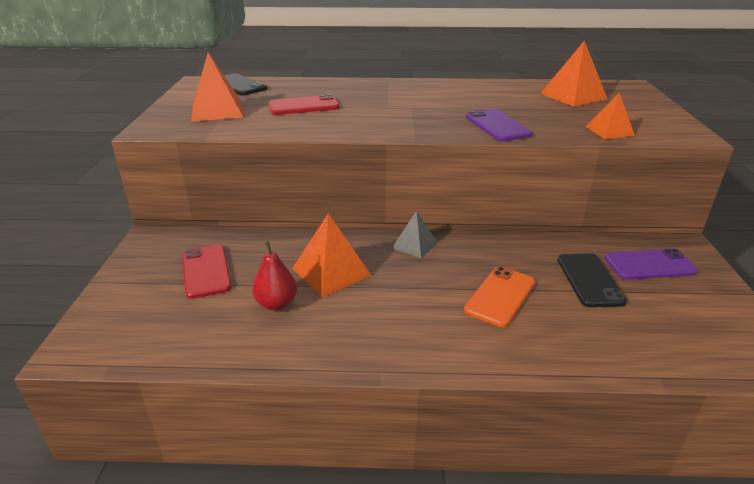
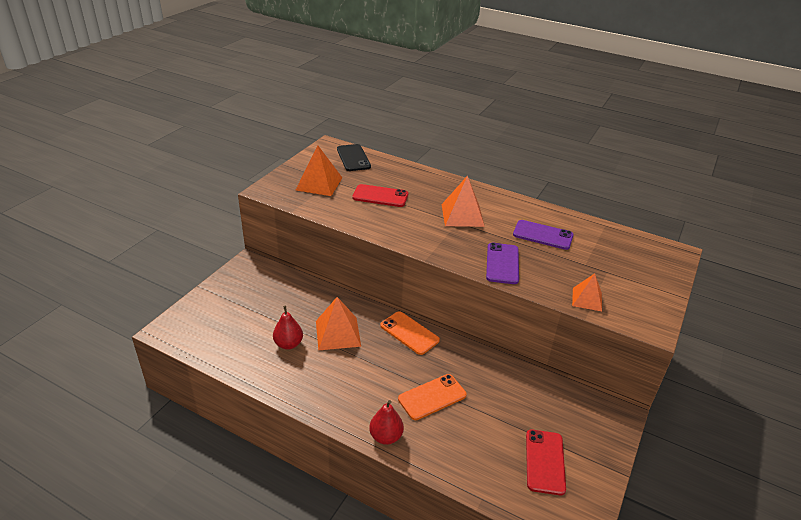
camera: 25 degrees right, 5 degrees up
(206, 271) = (264, 303): red phone -> red phone (544, 461)
(414, 245) = (409, 333): grey pyramid -> orange phone
(490, 358) = (386, 436): none -> red pear
(573, 96) = (605, 249): orange pyramid -> orange pyramid (462, 215)
(590, 280) = (508, 411): black phone -> none
(649, 265) = (569, 418): purple phone -> purple phone (543, 235)

